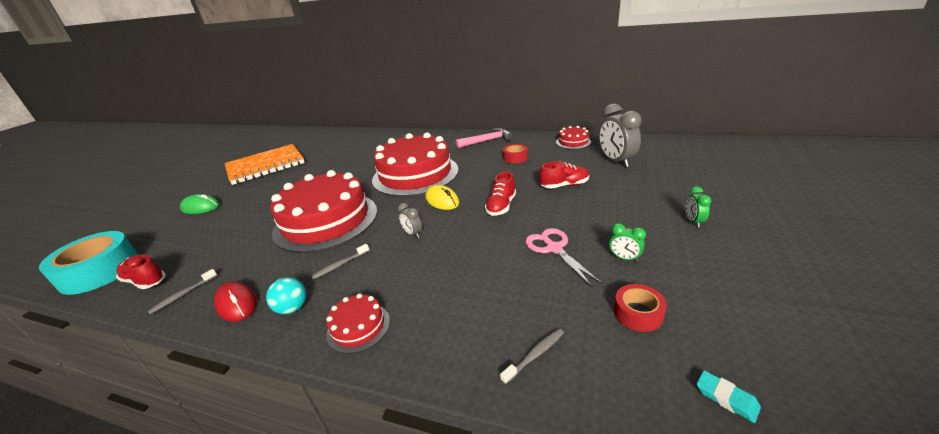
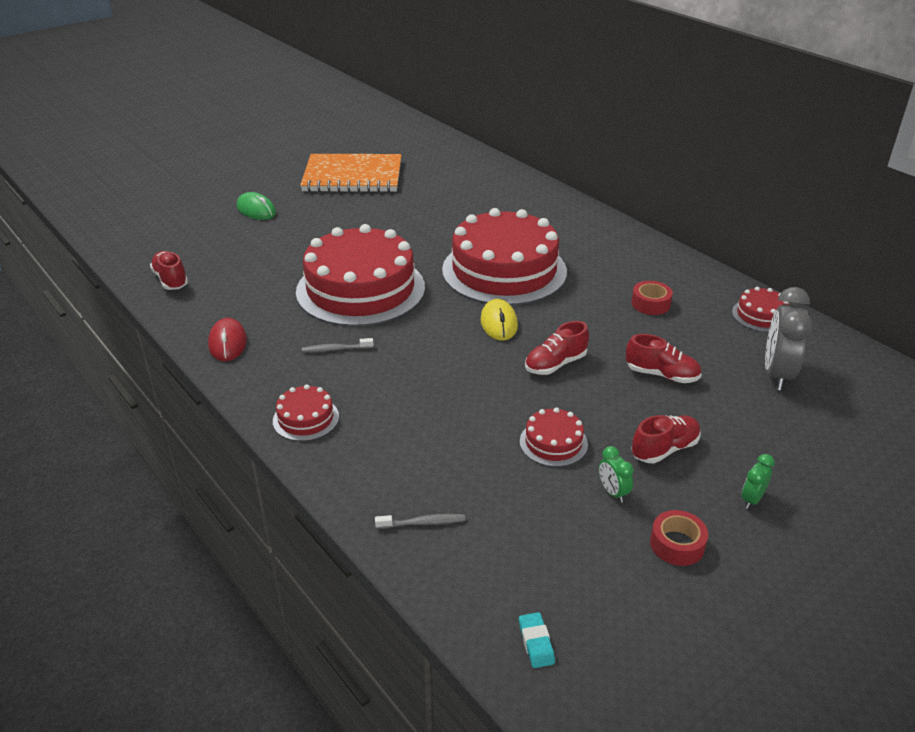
camera: 30 degrees right, 5 degrees up
(100, 271) = (141, 249): turquoise tape -> none
(183, 295) = (192, 311): grey toothbrush -> none
(292, 308) = (267, 372): turquoise ball -> none
(413, 234) = (430, 350): grey clock -> none
(487, 141) = (645, 258): pink hammer -> none
(554, 248) = (553, 443): pink scissors -> red cake
(617, 220) = (664, 449): none -> red shoe
(638, 313) = (553, 545): red tape -> red tape (677, 544)

